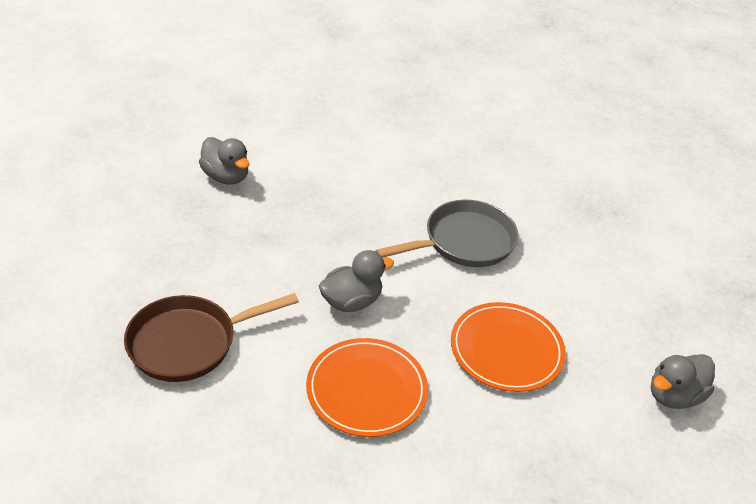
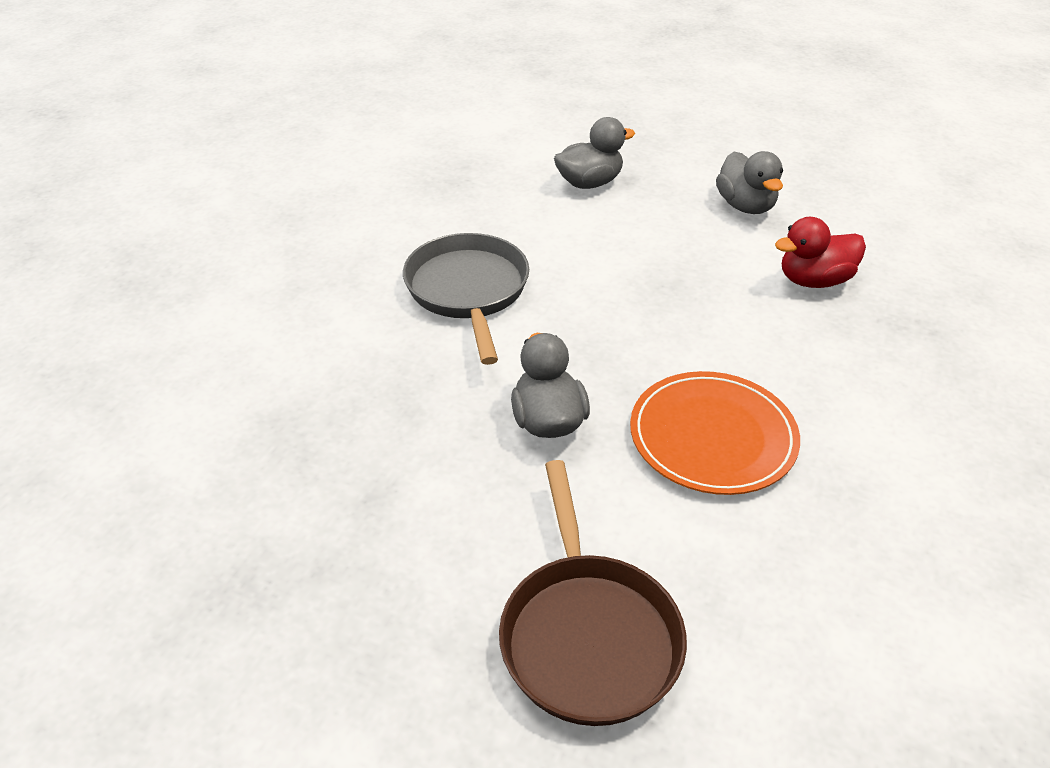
camera: 70 degrees left, 0 degrees up
(226, 177) = (188, 529): grey duck -> grey duck (589, 183)
(506, 350) = (664, 301): orange plate -> none
(586, 450) = (814, 280): none -> red duck

